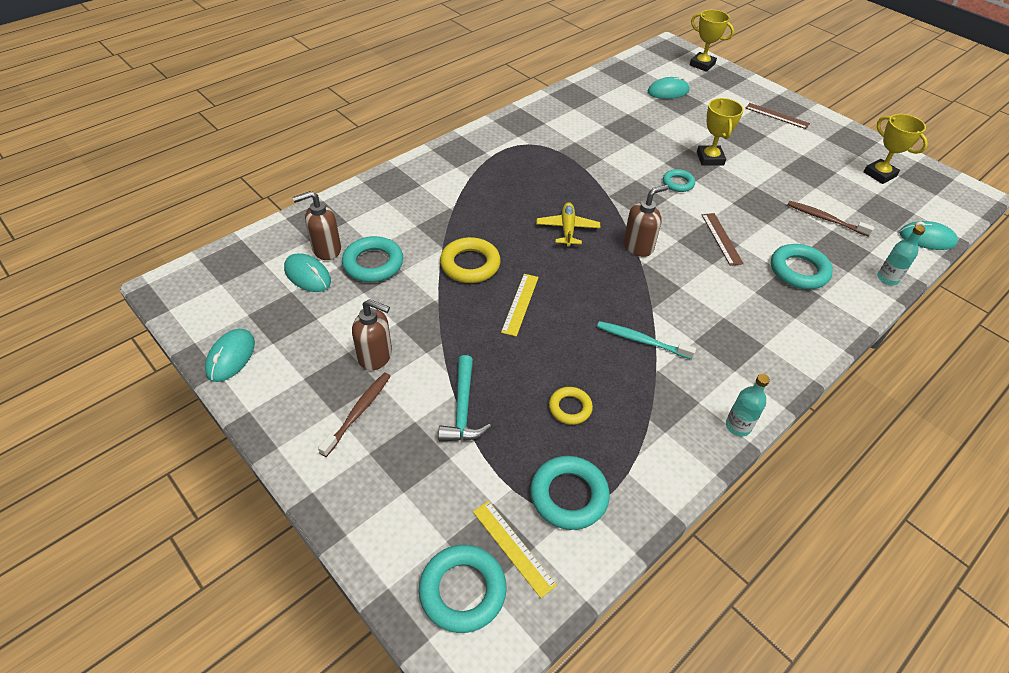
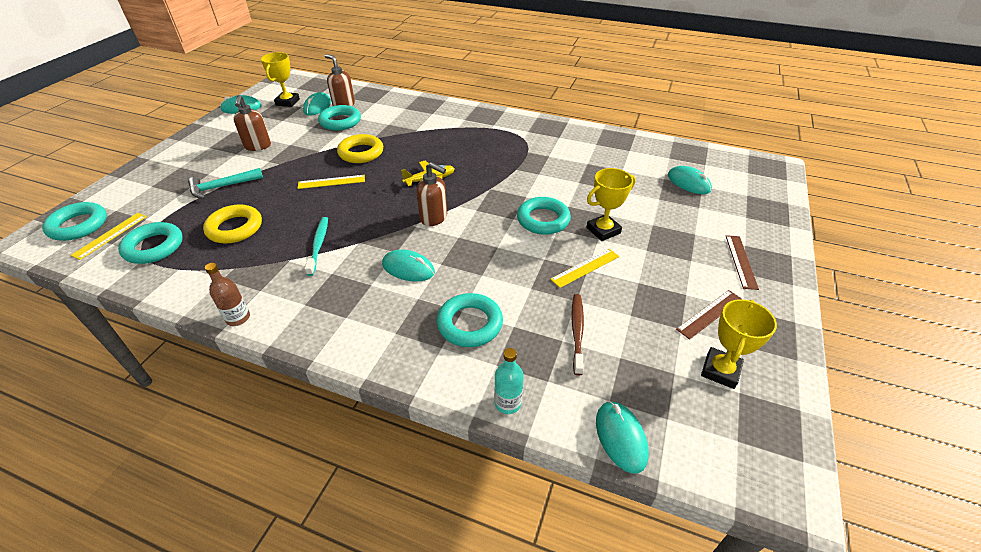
camera: 65 degrees right, 5 degrees down
(358, 413) = (210, 154): brown toothbrush -> none
(570, 408) = (235, 228): yellow ring -> yellow ring, size x1.64
(678, 183) = (543, 220): turquoise ring -> turquoise ring, size x1.64
(702, 64) = (770, 192): yellow trophy -> yellow trophy (287, 102)
(710, 286) = (408, 268): none -> turquoise mouse
(721, 238) = (481, 262): brown ruler -> brown ruler (709, 314)
(738, 426) = (238, 318): turquoise bottle -> brown bottle
(753, 186) = (585, 267): none -> yellow ruler

